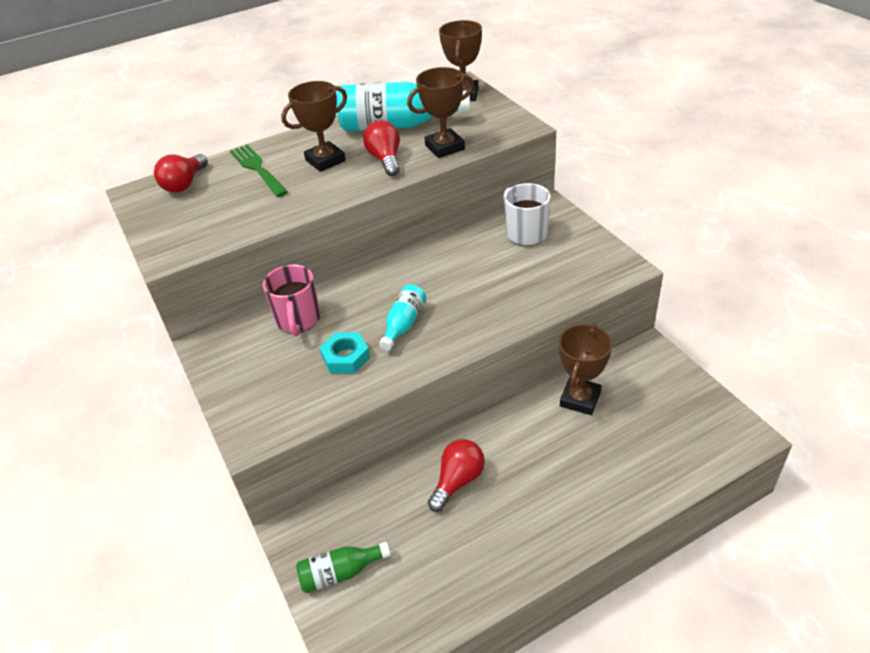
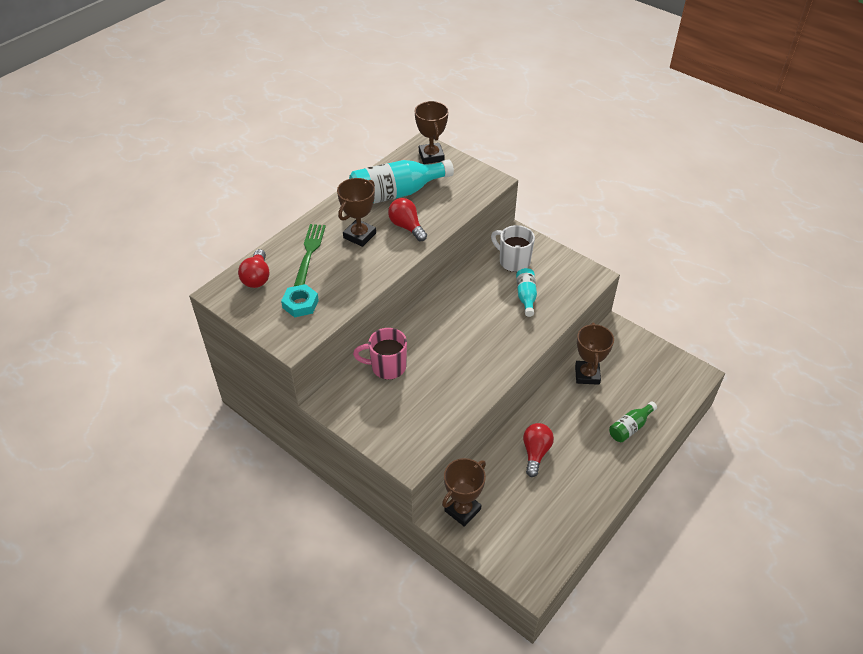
camera: 25 degrees left, 5 degrees up
(258, 169) = (309, 253): green fork -> green fork turned 60 degrees clockwise
(298, 320) = (387, 367): pink mug -> pink mug turned 120 degrees clockwise
(340, 573) = (491, 534): green bottle -> green bottle (630, 427)
(345, 357) = (439, 387): turquoise nut -> turquoise nut (300, 304)
(404, 324) = (466, 352): turquoise bottle -> turquoise bottle (526, 296)
(445, 147) = (445, 208): brown trophy -> brown trophy (462, 510)

